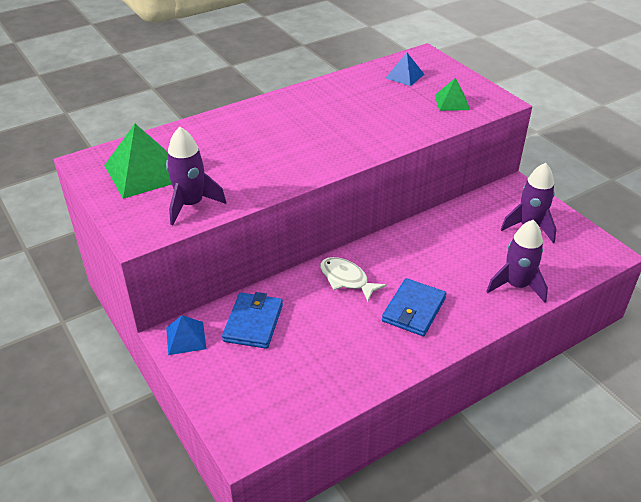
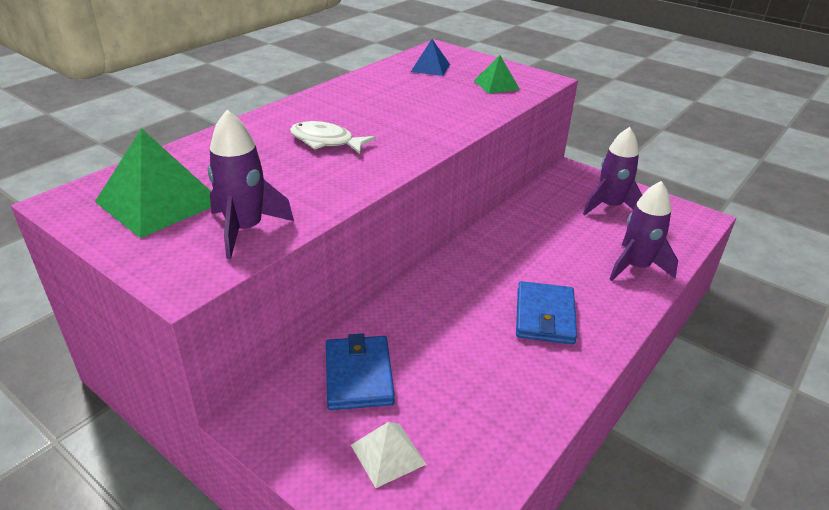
camera: 20 degrees left, 5 degrees down
(186, 338) = (273, 418): blue pyramid -> none
(248, 380) = (388, 454): none -> white pyramid
(346, 279) = (448, 298): white fish -> white fish (326, 142)

